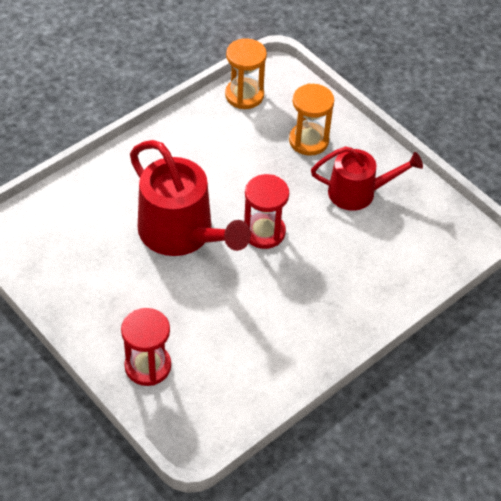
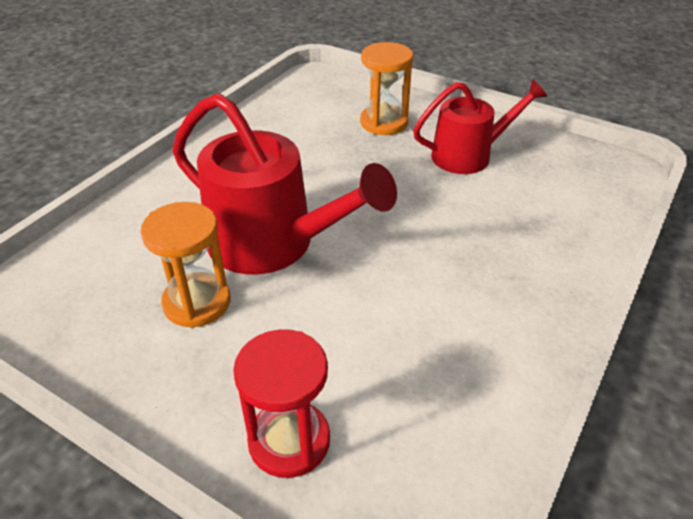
camera: 15 degrees left, 10 degrees down
(244, 95) = (291, 100): orange hourglass -> orange hourglass (197, 302)
(264, 232) = (380, 218): red hourglass -> none

